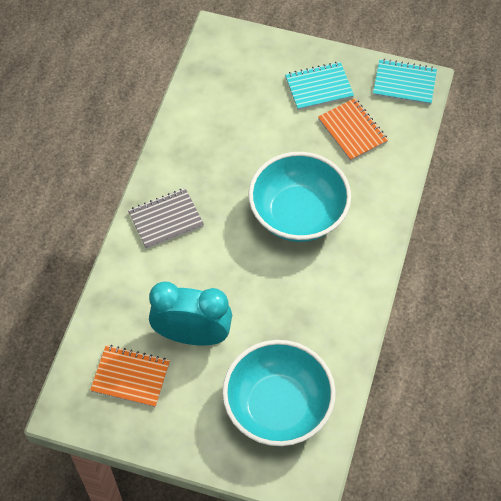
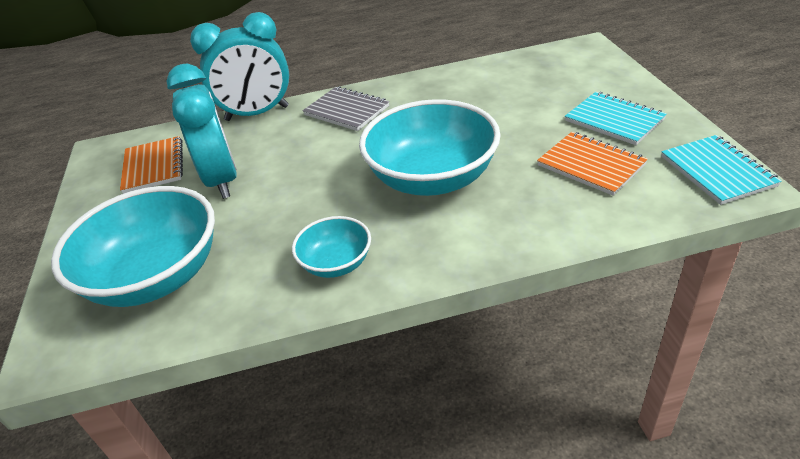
camera: 65 degrees right, 20 degrees down
(111, 279) = (257, 113): none -> turquoise clock
(340, 303) = (336, 263): none -> turquoise bowl
(352, 131) = (591, 165): orange notebook -> orange notebook turned 75 degrees counterclockwise

